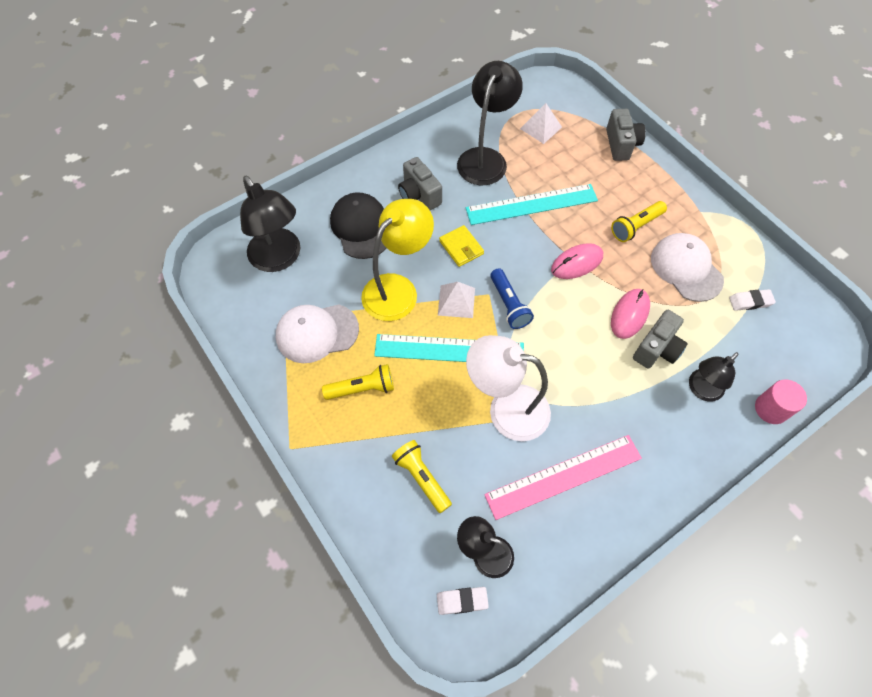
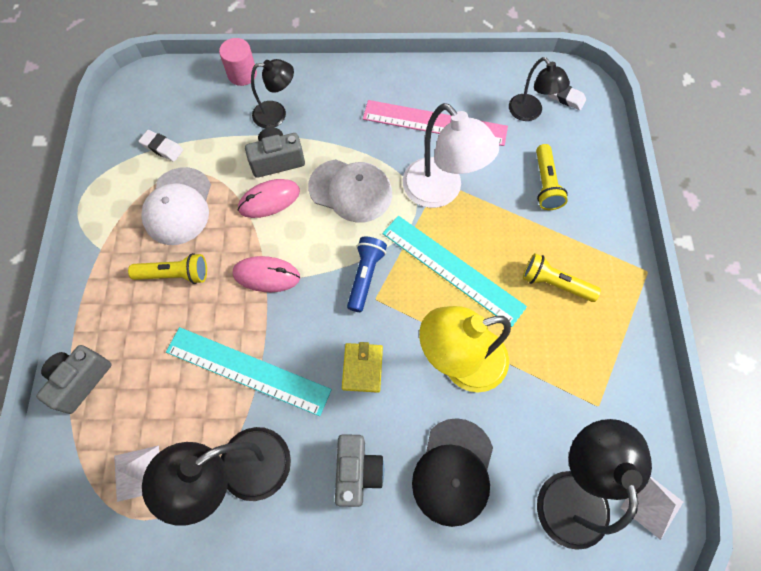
camera: 145 degrees left, 5 degrees up
(317, 333) = (571, 367): white cap -> white cap (350, 190)
(456, 301) = (412, 312): white pyramid -> white pyramid (652, 505)

